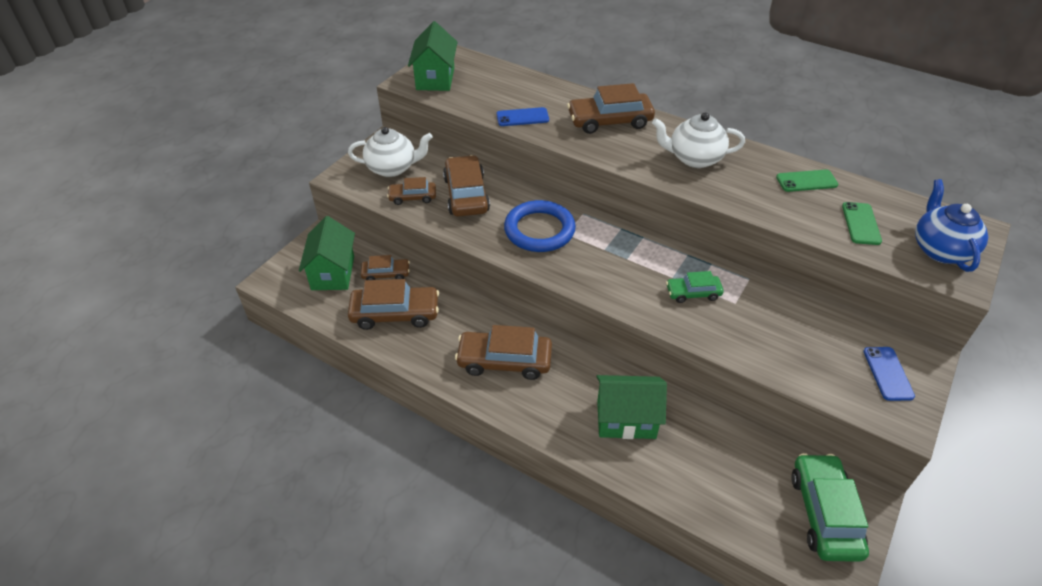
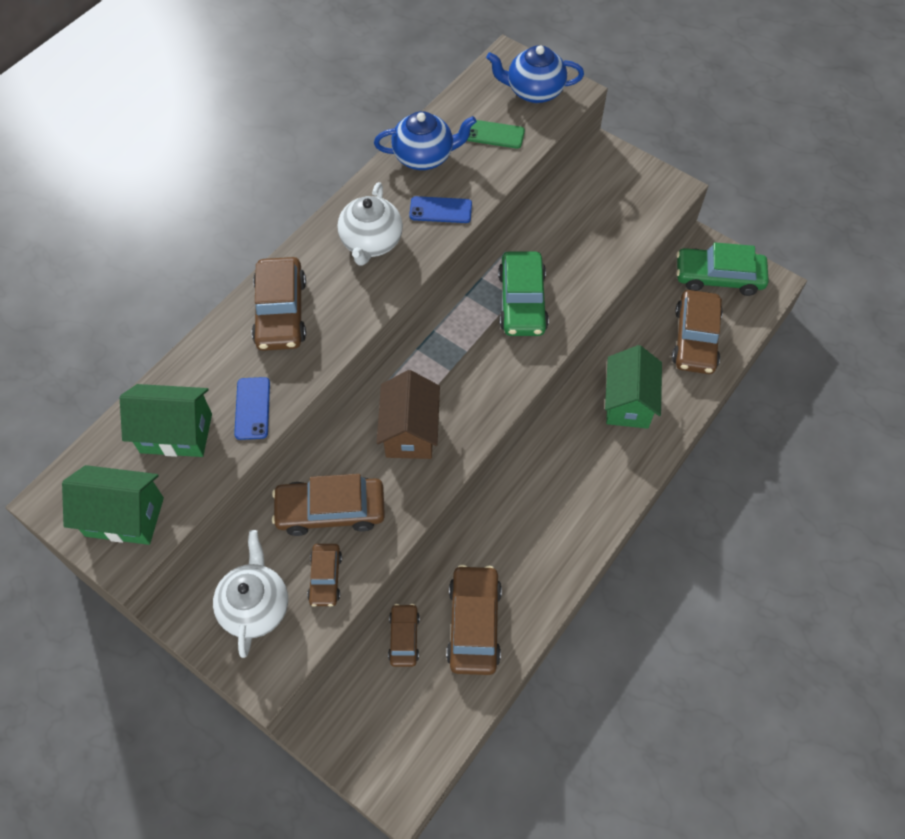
camera: 85 degrees left, 15 degrees up
(333, 273) = (394, 707): green house -> green house (176, 433)
(504, 361) = (552, 505): brown car -> brown car (695, 339)
(539, 230) = (410, 432): blue ring -> brown house
(693, 293) = (522, 301): green car -> green car, size x1.75
(806, 181) = (424, 157): green phone -> blue teapot
(888, 373) = (625, 183): blue phone -> blue phone (440, 210)

